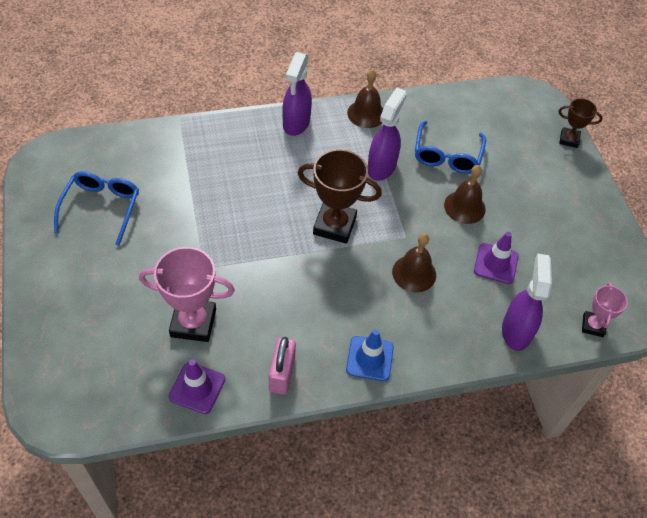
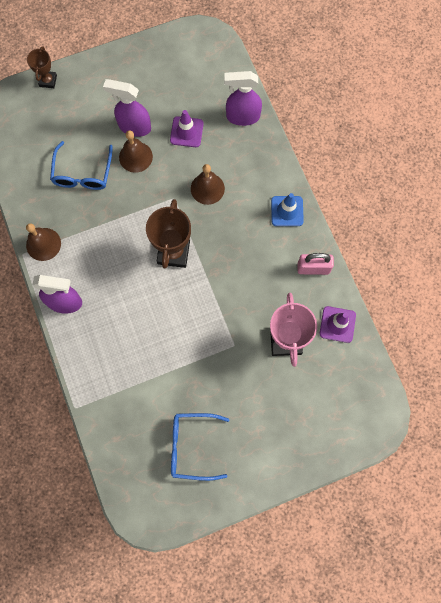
camera: 95 degrees left, 20 degrees up
(382, 166) = (104, 224): purple spray bottle -> purple spray bottle (134, 127)
(447, 156) = (83, 174): blue glasses -> blue glasses turned 90 degrees clockwise
(593, 325) = (227, 67): pink trophy -> none

